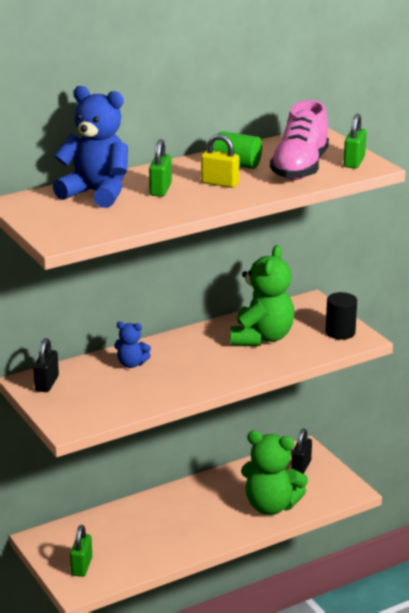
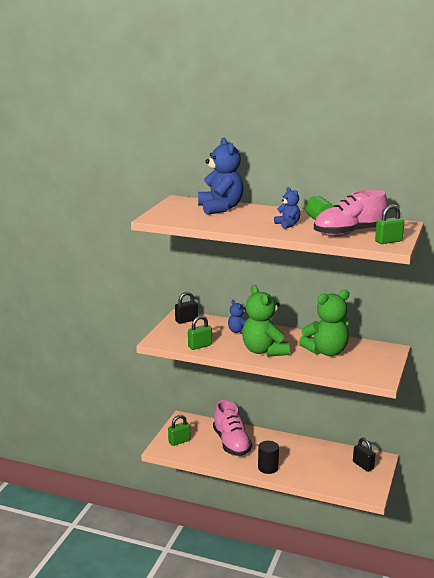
camera: 50 degrees right, 5 degrees down
(141, 530) = (231, 443): none -> pink shoe
(160, 189) = (252, 217): green padlock -> green padlock (200, 346)
(220, 183) = (287, 224): yellow padlock -> blue teddy bear
(271, 506) = (312, 473): green teddy bear -> green teddy bear (264, 351)
(301, 467) = (363, 465): black padlock -> black padlock turned 75 degrees clockwise
(340, 332) = (375, 370): black cylinder -> black cylinder (268, 468)

